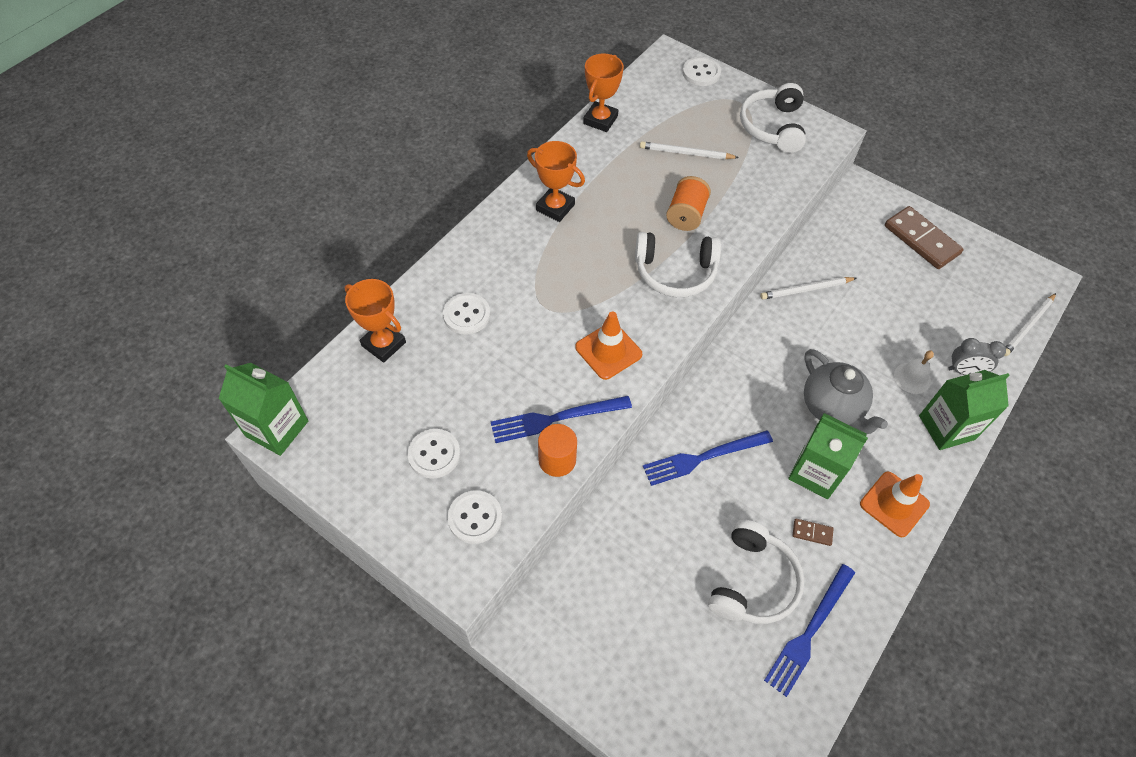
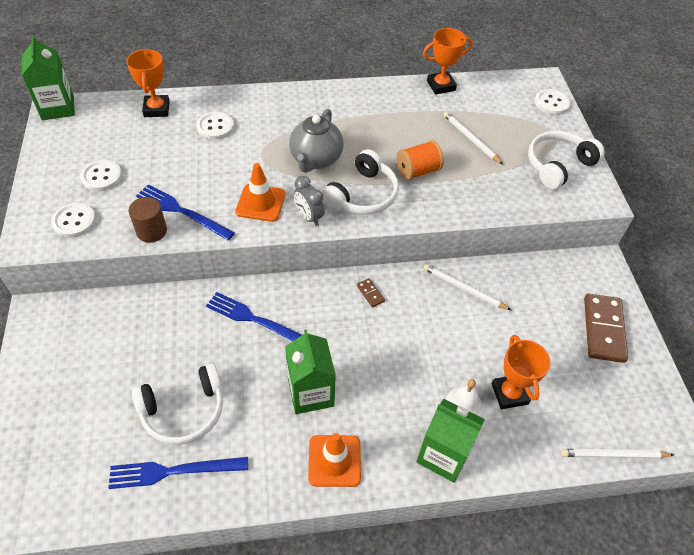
camera: 45 degrees right, 5 degrees down
(555, 207) = (343, 111): orange trophy -> orange trophy (509, 393)
(557, 460) = (151, 231): orange cylinder -> brown cylinder
(675, 272) = (363, 195): white headphones -> white headphones turned 105 degrees counterclockwise
(812, 532) = (257, 422): brown domino -> brown domino (370, 293)
(832, 407) = (378, 368): grey teapot -> grey teapot (316, 159)
(964, 371) = (512, 435): grey clock -> grey clock (309, 217)

